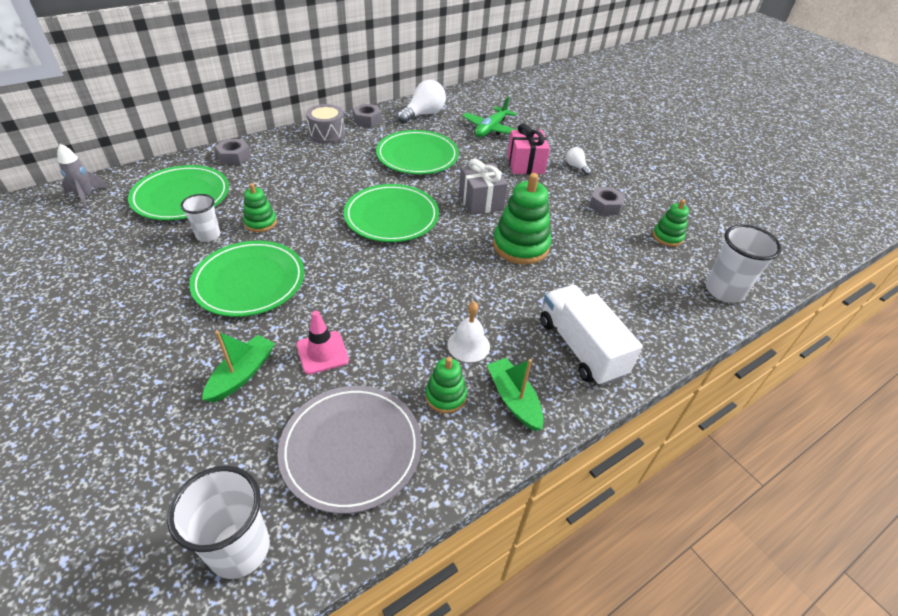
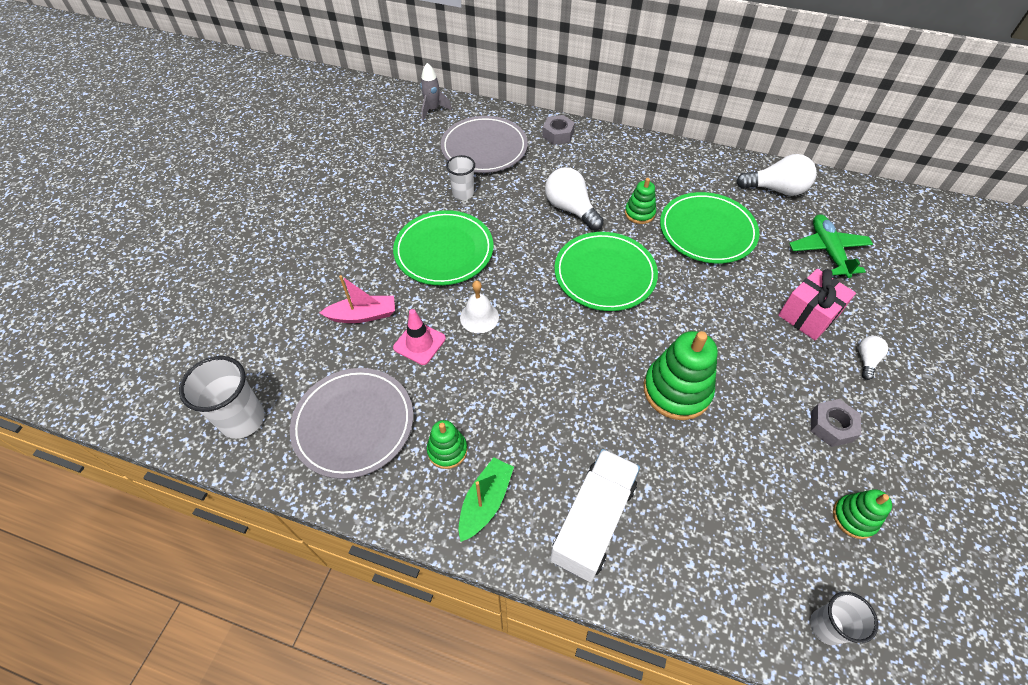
camera: 55 degrees right, 10 degrees up
(181, 196) = (484, 148): green plate -> grey plate
(242, 374) = (363, 315): green boat -> pink boat
(260, 222) = (506, 207): green stacking toy -> green stacking toy (639, 213)
(312, 195) = (570, 209): none -> white light bulb
(327, 134) = (656, 156): grey drum -> none
(367, 120) = (711, 163): grey nut -> none
(468, 345) = (513, 431): white bell -> white bell (479, 317)
(481, 201) = (702, 319): grey gift -> none
(490, 129) = (828, 251): green plane -> green plane turned 90 degrees clockwise
(724, 291) = (826, 626): white cup -> white cup, size x0.63

